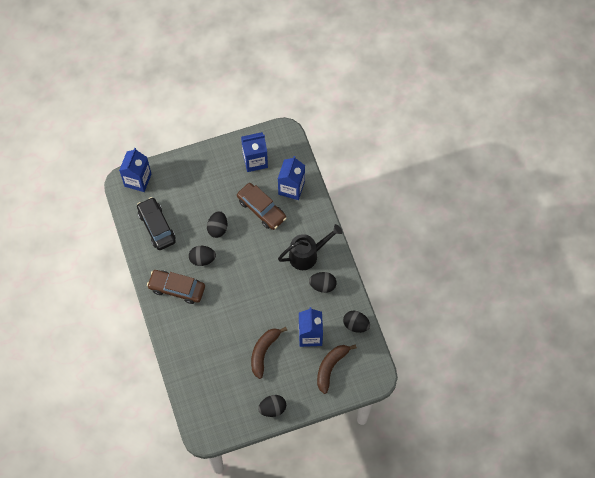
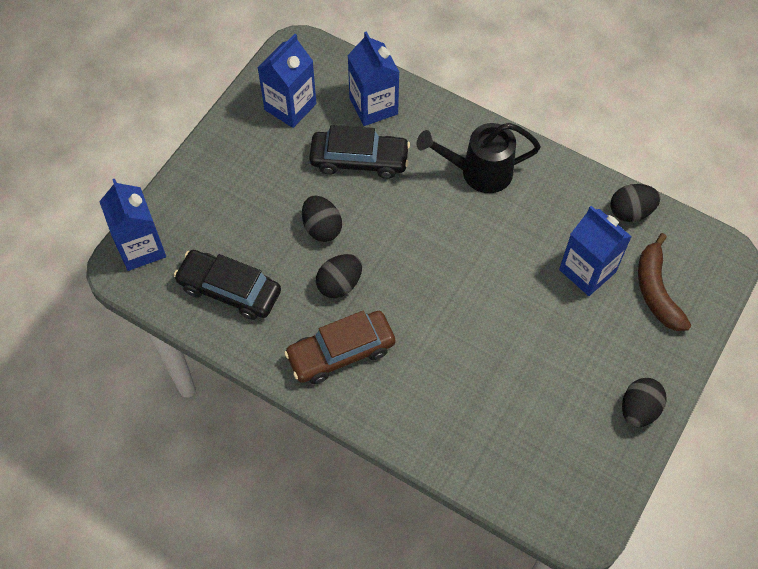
camera: 40 degrees left, 5 degrees down
(261, 209) = (359, 160): brown car -> black car
(264, 352) = (549, 341): brown banana -> none
(307, 255) = (478, 172): black watering can -> black watering can turned 120 degrees counterclockwise
(322, 285) = (537, 195): black egg -> none

